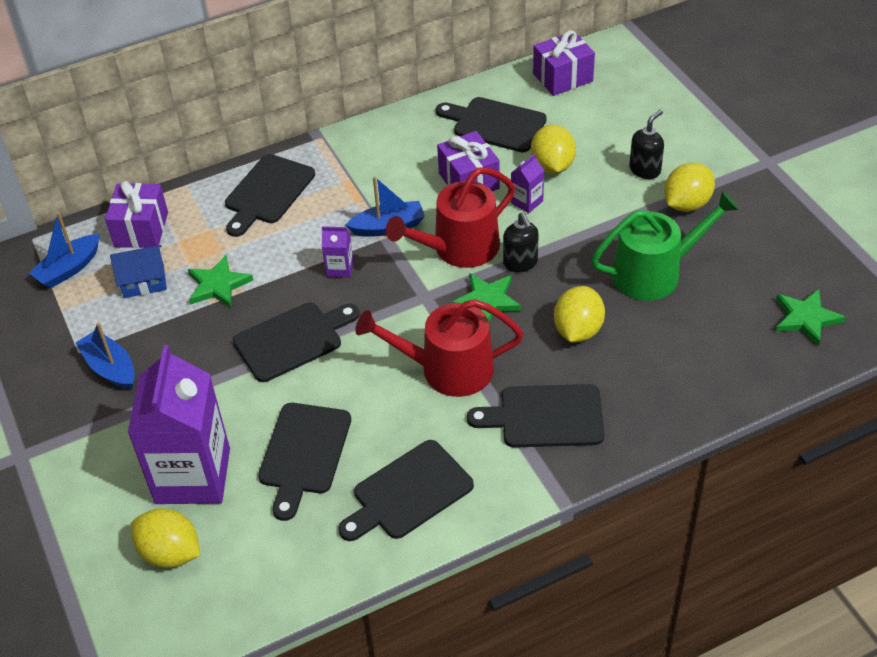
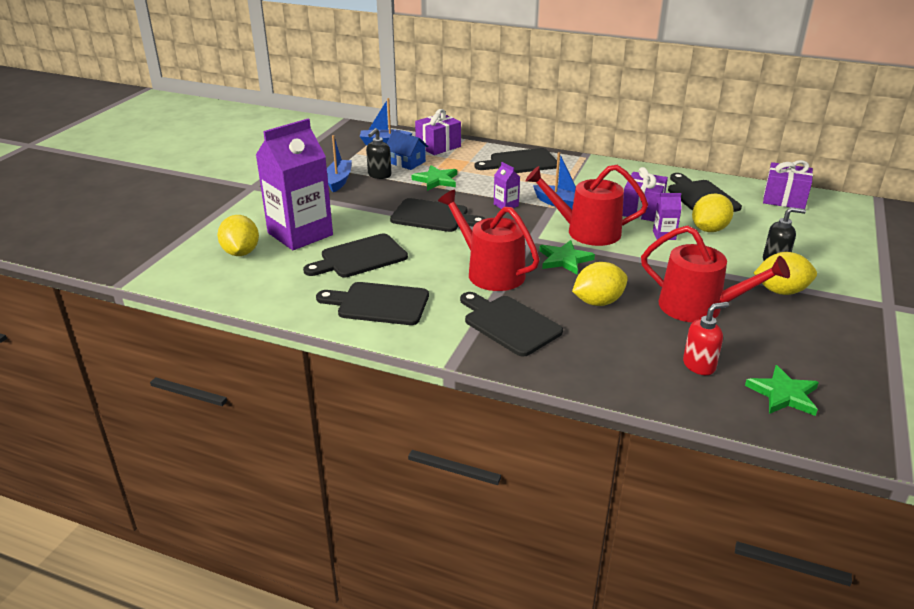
camera: 45 degrees right, 15 degrees down
(520, 263) = (613, 256): black soap dispenser -> black soap dispenser (379, 175)
(654, 273) = (698, 307): green watering can -> red watering can
(726, 337) = (699, 365): none -> red soap dispenser

